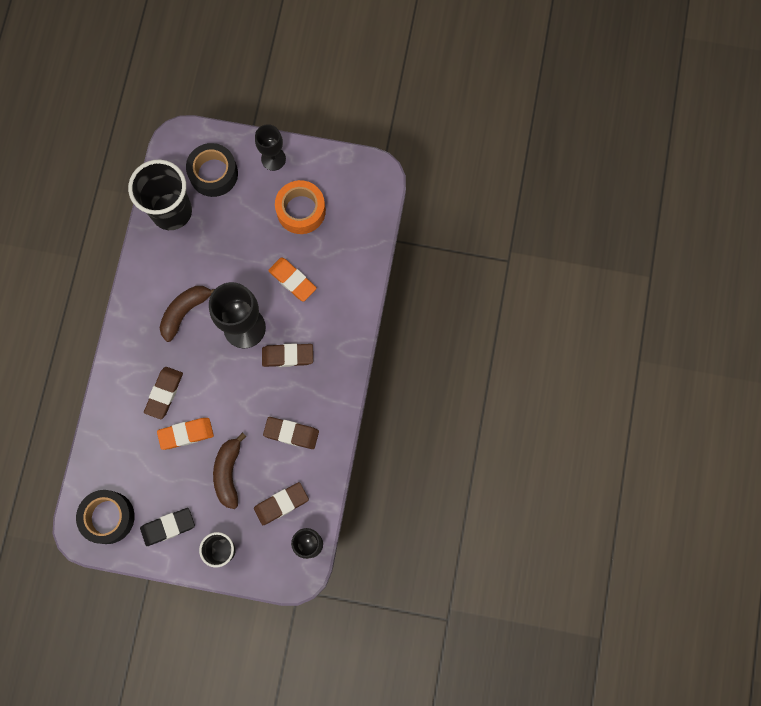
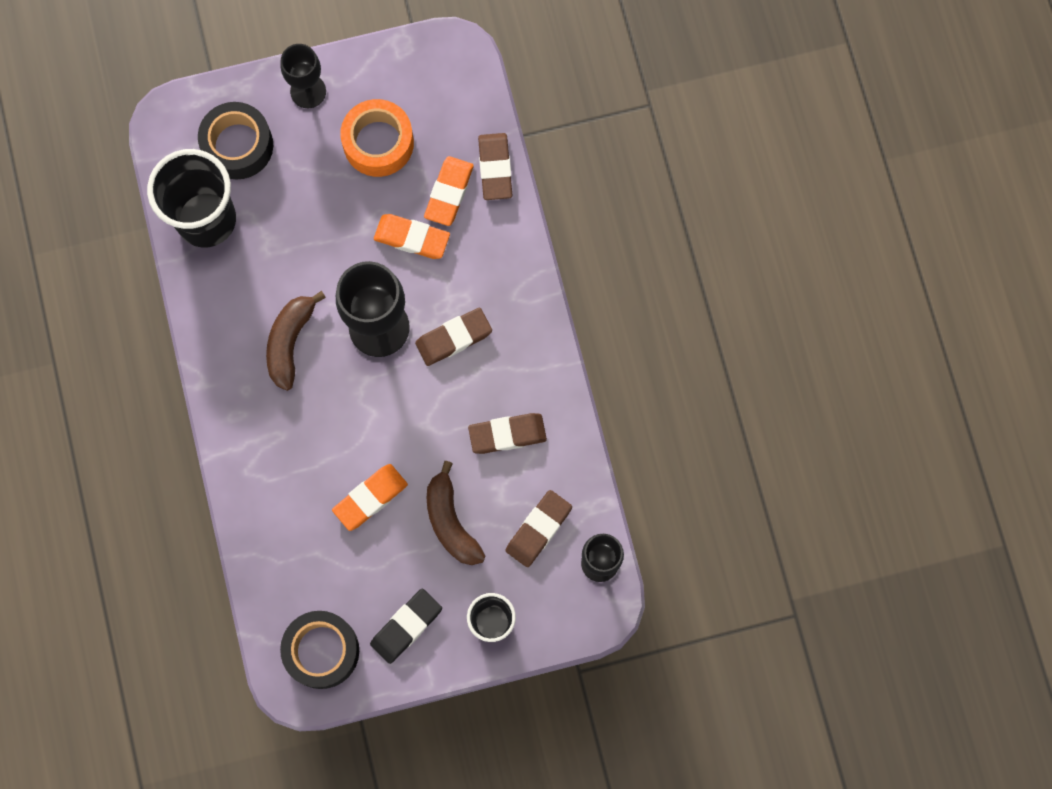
camera: 25 degrees left, 0 degrees up
(164, 393) = (315, 459): brown eraser -> brown eraser (495, 168)
(330, 262) = (449, 193): none -> orange eraser

